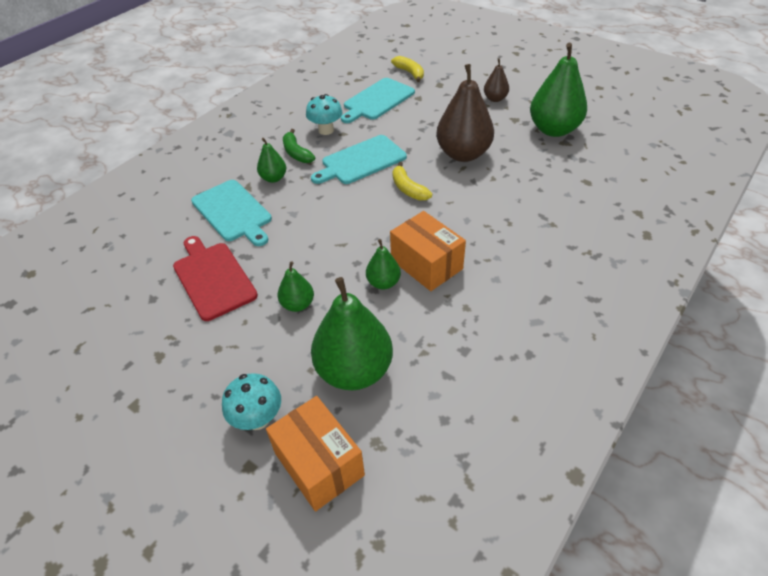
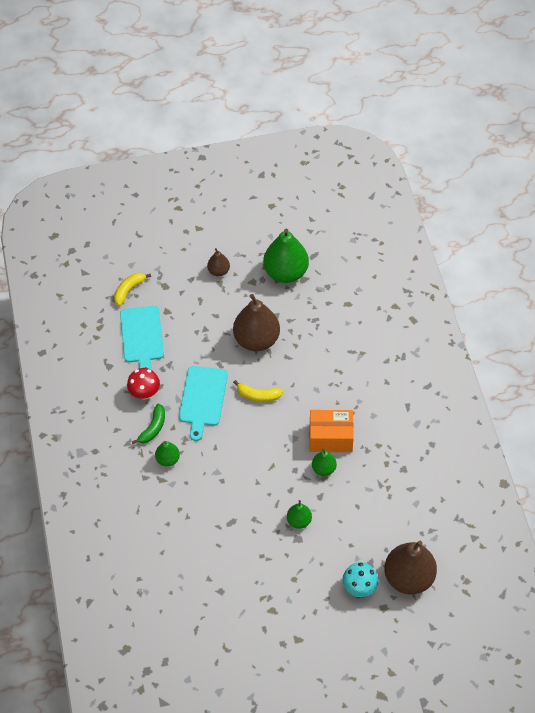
camera: 50 degrees left, 10 degrees up
(213, 278) = (234, 550): red cutting board -> none
(233, 212) = (180, 504): turquoise cutting board -> none
(296, 153) = (153, 428): green banana -> green banana turned 75 degrees counterclockwise
(319, 464) = (408, 577): orange box -> brown pear
(326, 130) = (144, 393): turquoise mushroom -> red mushroom
(354, 371) = (370, 526): green pear -> none
(410, 73) = (129, 290): yellow banana -> yellow banana turned 60 degrees counterclockwise

